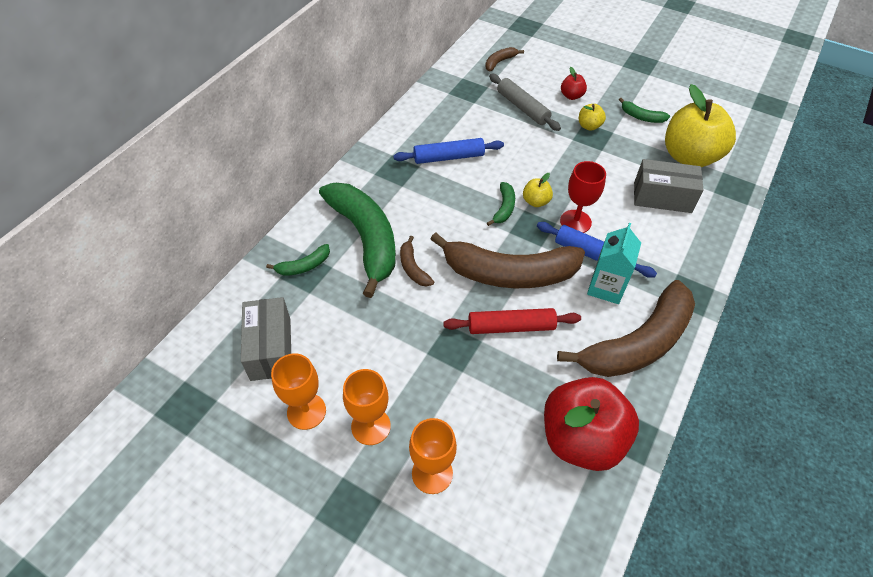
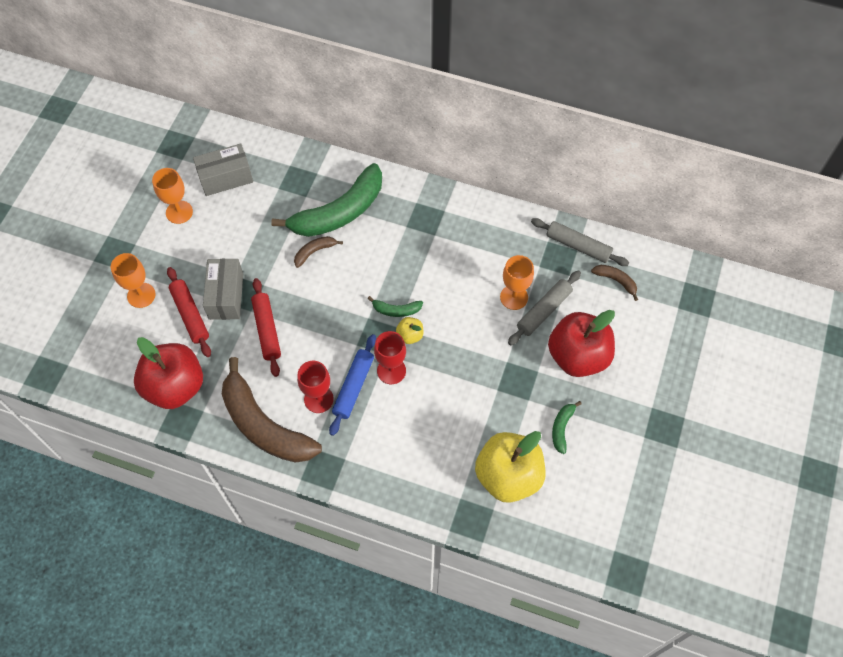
camera: 80 degrees right, 10 degrees up
(304, 266) = (303, 178): green banana -> none
(371, 426) = (172, 252): orange goblet -> orange goblet (514, 297)
(448, 157) = (452, 256): blue rolling pin -> none
(458, 76) = (578, 246): none -> grey rolling pin
(475, 411) = (190, 315): none -> red rolling pin
(509, 273) = (321, 322): brown banana -> none
(571, 96) = (578, 356): red apple -> red apple, size x2.33
(589, 126) = (531, 376): yellow apple -> none
(606, 287) = (318, 399): turquoise carton -> red goblet
(662, 197) = (440, 447): grey box -> grey box (226, 296)

